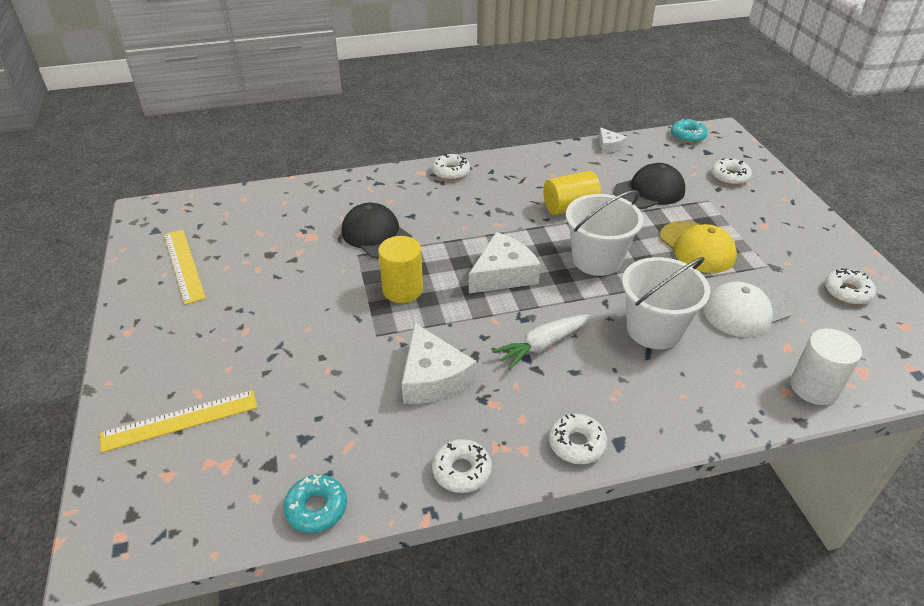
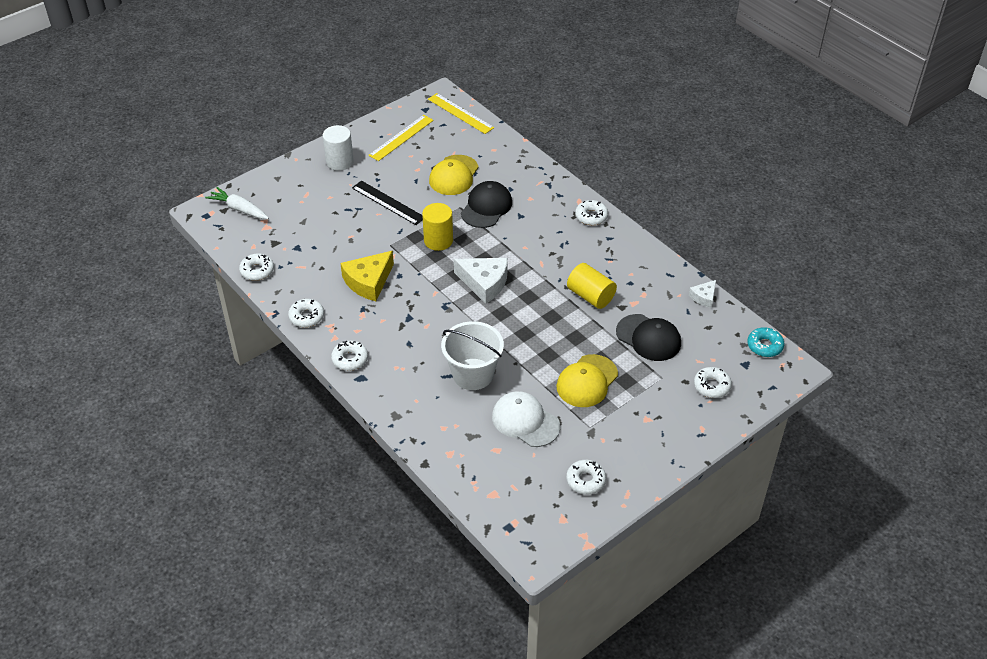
camera: 65 degrees right, 5 degrees up
(180, 420) = (285, 197): yellow ruler -> yellow ruler (460, 113)
(294, 313) = (388, 203): none -> black ruler
(298, 243) = (453, 175): none -> yellow cap
(316, 508) = (257, 271): turquoise donut -> white donut
(432, 377) = (368, 281): white cheese -> yellow cheese
(542, 345) = (424, 322): white carrot -> white carrot (239, 209)
(597, 259) = (533, 327): white bucket -> none
(814, 387) = (461, 468): white cylinder -> white cylinder (339, 162)

